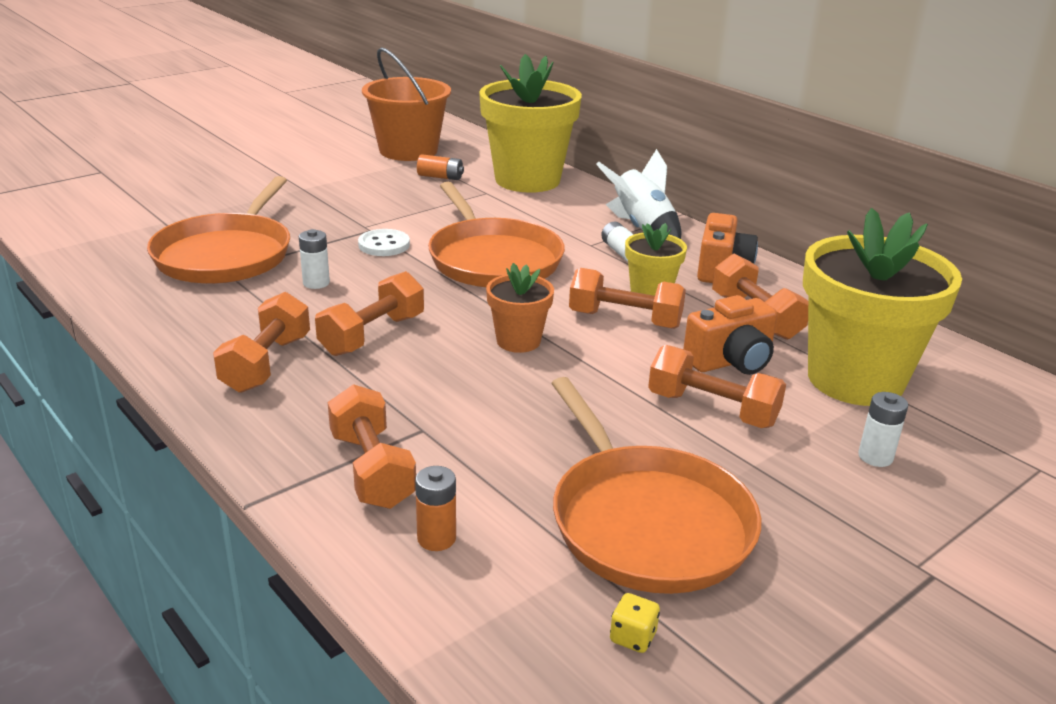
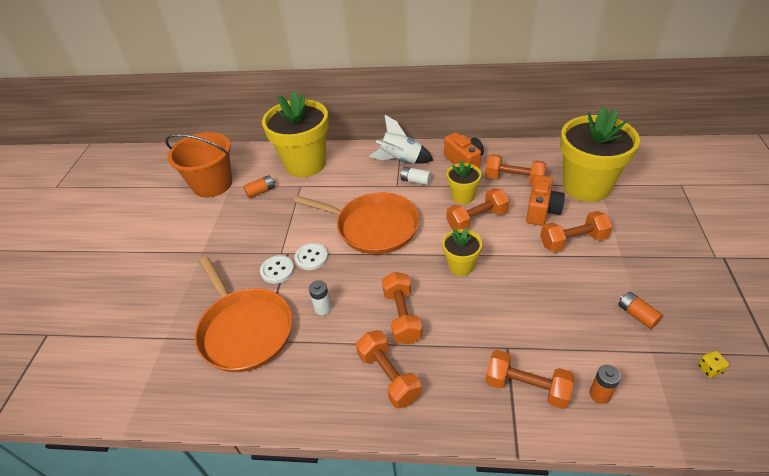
camera: 40 degrees left, 15 degrees up
(335, 235) = (277, 270): none -> white button
(518, 341) = (461, 266): orange flower pot -> yellow flower pot
(646, 522) = (637, 315): orange pan -> orange battery
(875, 457) = (642, 219): white battery -> none

